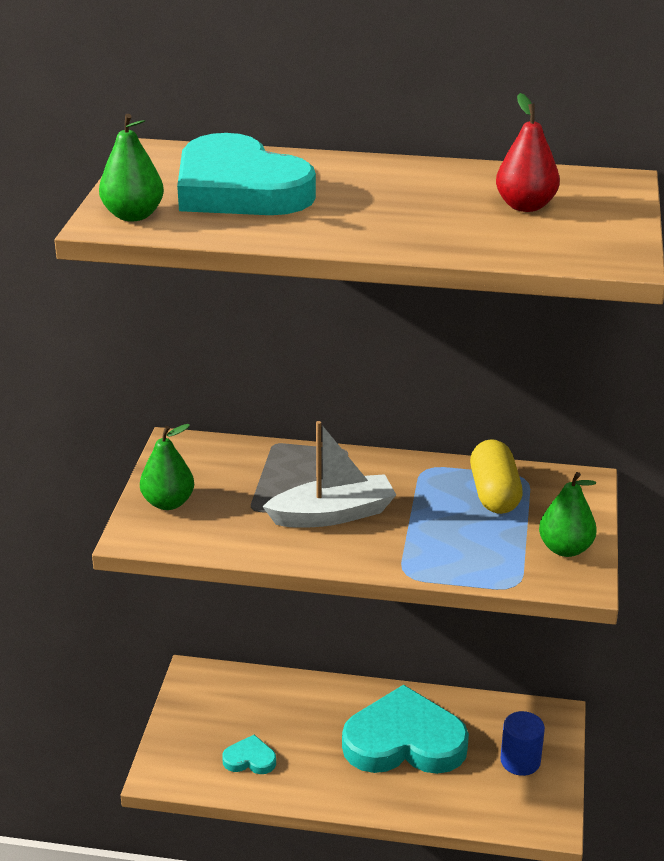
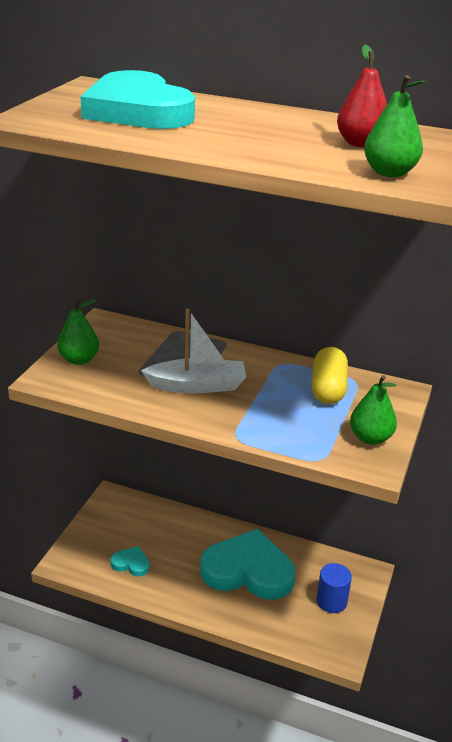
camera: 10 degrees right, 0 degrees up
(133, 215) = (44, 117): green pear -> green pear (389, 173)

